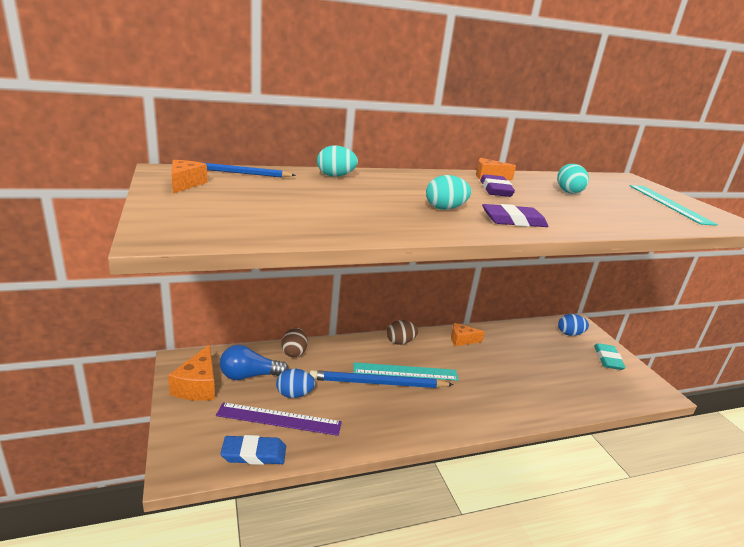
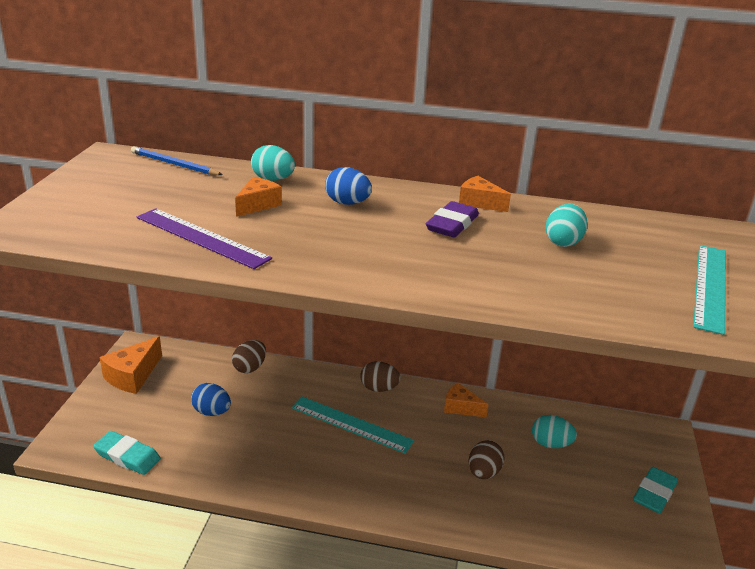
camera: 30 degrees right, 5 degrees up
(185, 184) = (104, 173): orange cheese -> orange cheese (258, 205)
(249, 376) = (186, 379): blue light bulb -> none
(254, 454) = (127, 456): blue eraser -> turquoise eraser
(279, 419) = (176, 431): purple ruler -> purple ruler (201, 237)
(378, 383) = (308, 427): blue pencil -> none
(445, 208) = (334, 241): turquoise egg -> turquoise egg (550, 444)
(513, 221) = (395, 272): purple eraser -> none
(514, 377) = (483, 472): none -> brown egg
(570, 334) = (632, 443): blue egg -> blue egg (347, 203)

